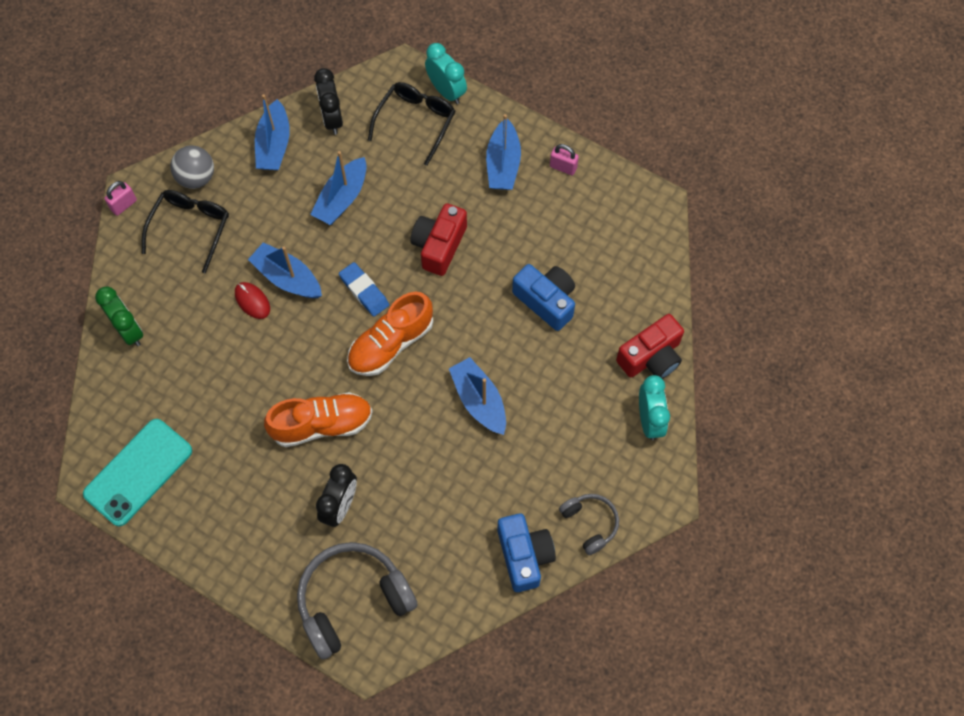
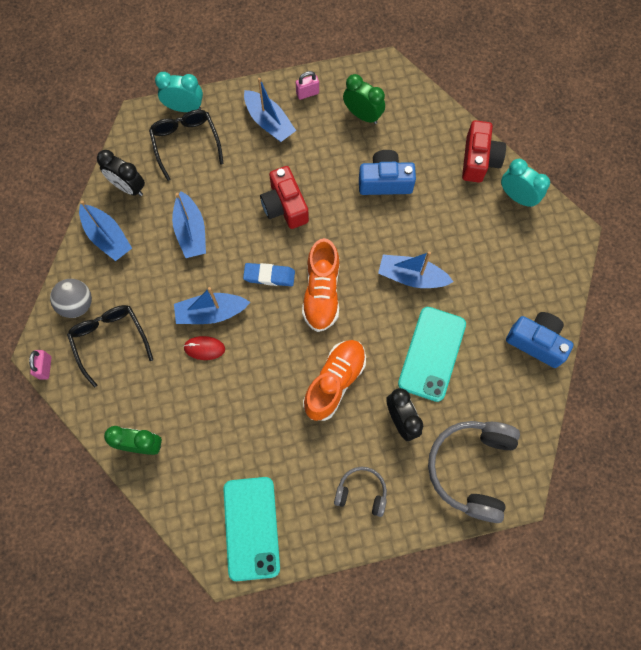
camera: 45 degrees left, 5 degrees up
(425, 478) = (431, 353): none -> turquoise phone
(590, 227) = (362, 115): none -> green clock
(590, 523) = (550, 287): grey headphones -> grey headphones (361, 492)

